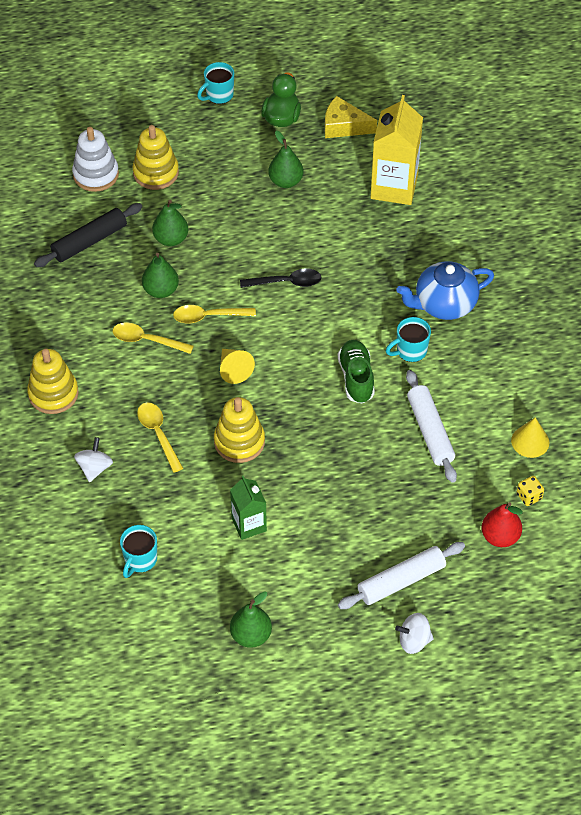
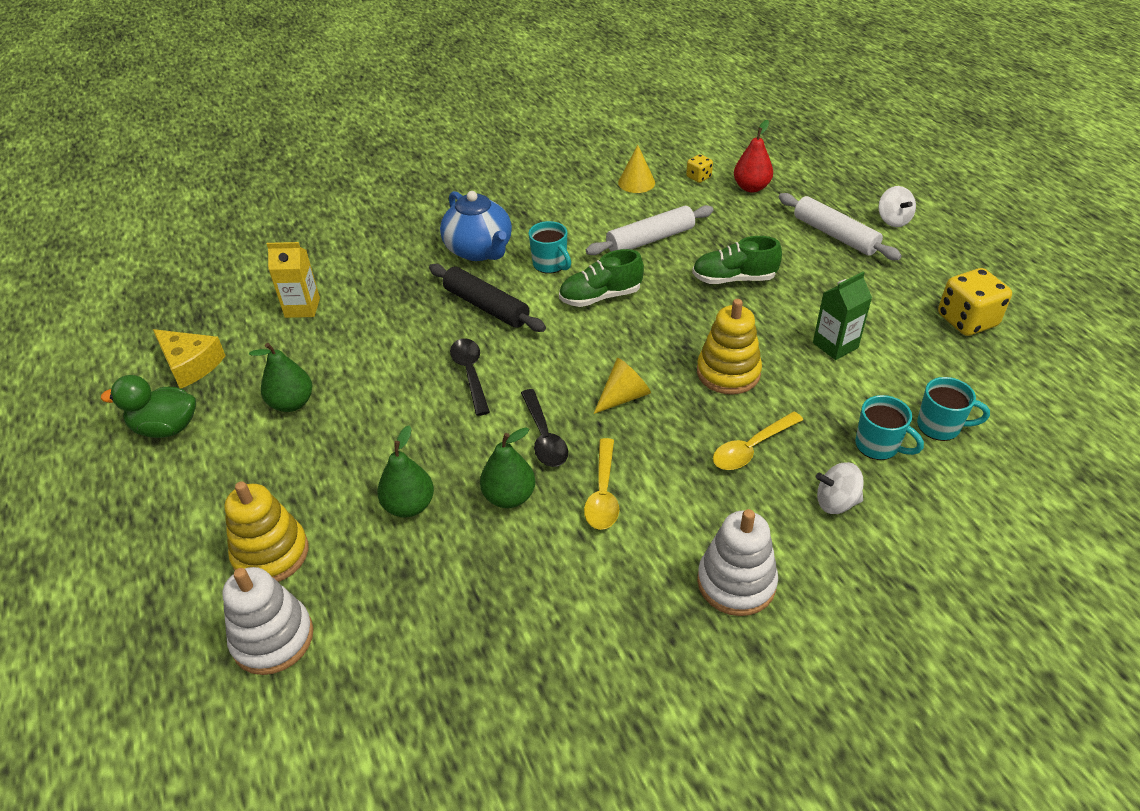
camera: 100 degrees left, 10 degrees down
(53, 394) = (736, 582): yellow stacking toy -> white stacking toy
(89, 241) = (425, 610): black rolling pin -> black rolling pin (486, 306)
(208, 316) = (544, 436): yellow spoon -> black spoon
(218, 95) = (104, 508): turquoise mug -> turquoise mug (878, 446)
(251, 635) = (967, 320): green pear -> yellow dice
(344, 126) = (190, 364): yellow cheese -> yellow cheese turned 60 degrees counterclockwise
(355, 479) = (734, 279): none -> green shoe
(394, 187) = (302, 308): yellow carton -> yellow carton, size x0.58

